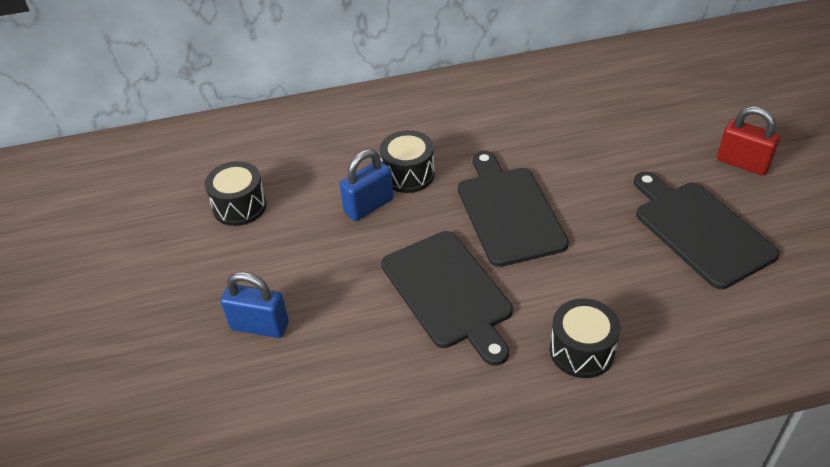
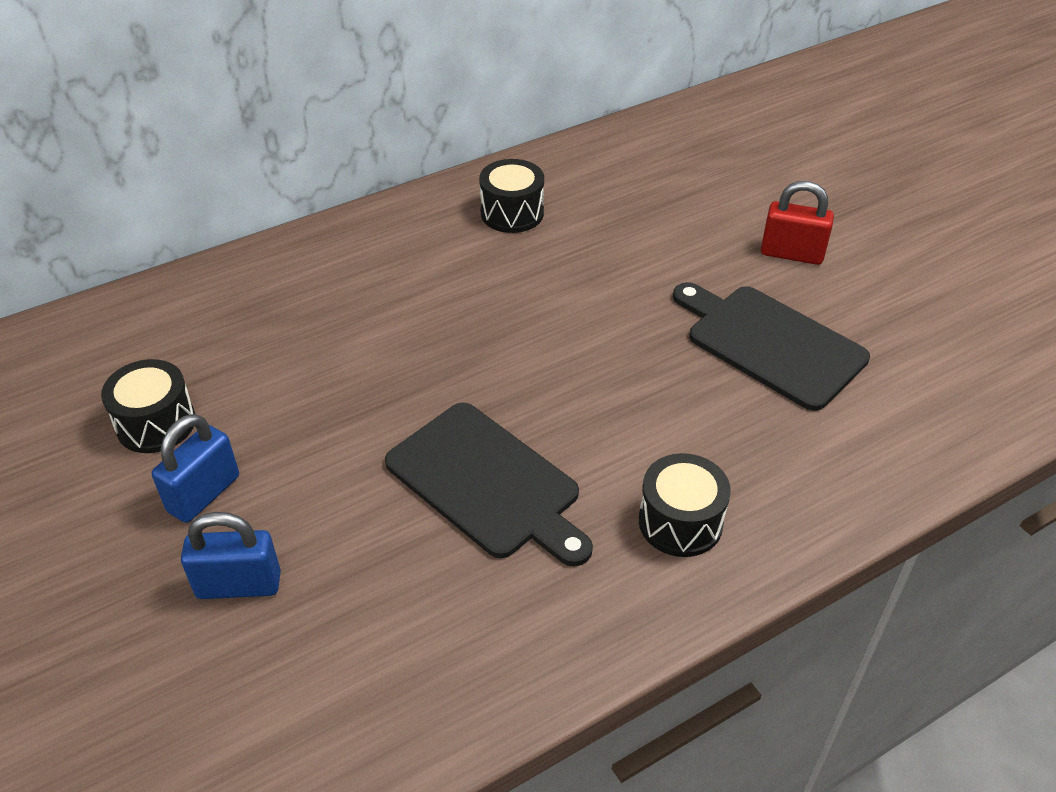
camera: 20 degrees left, 0 degrees up
(368, 206) = (342, 389): blue padlock -> blue padlock (204, 494)
(408, 174) = (383, 338): black drum -> black drum (512, 213)
(508, 212) = (531, 363): black cutting board -> none

